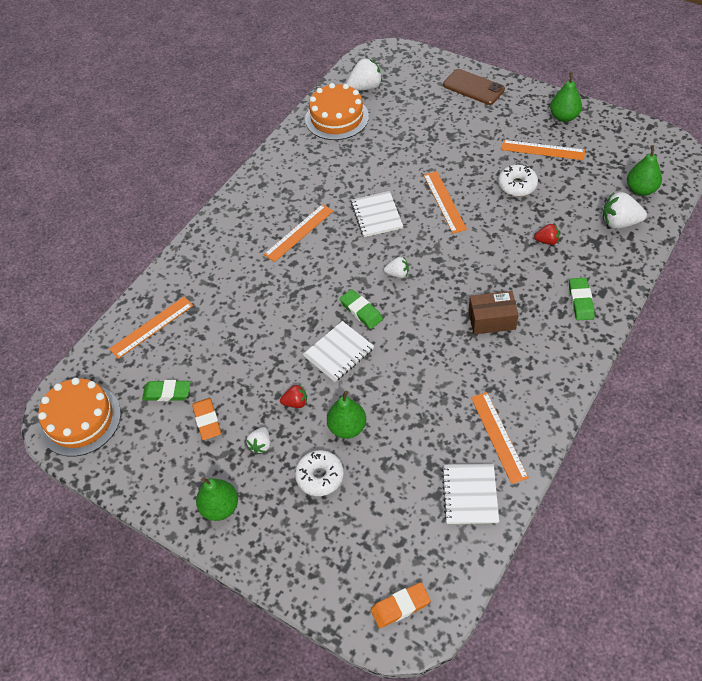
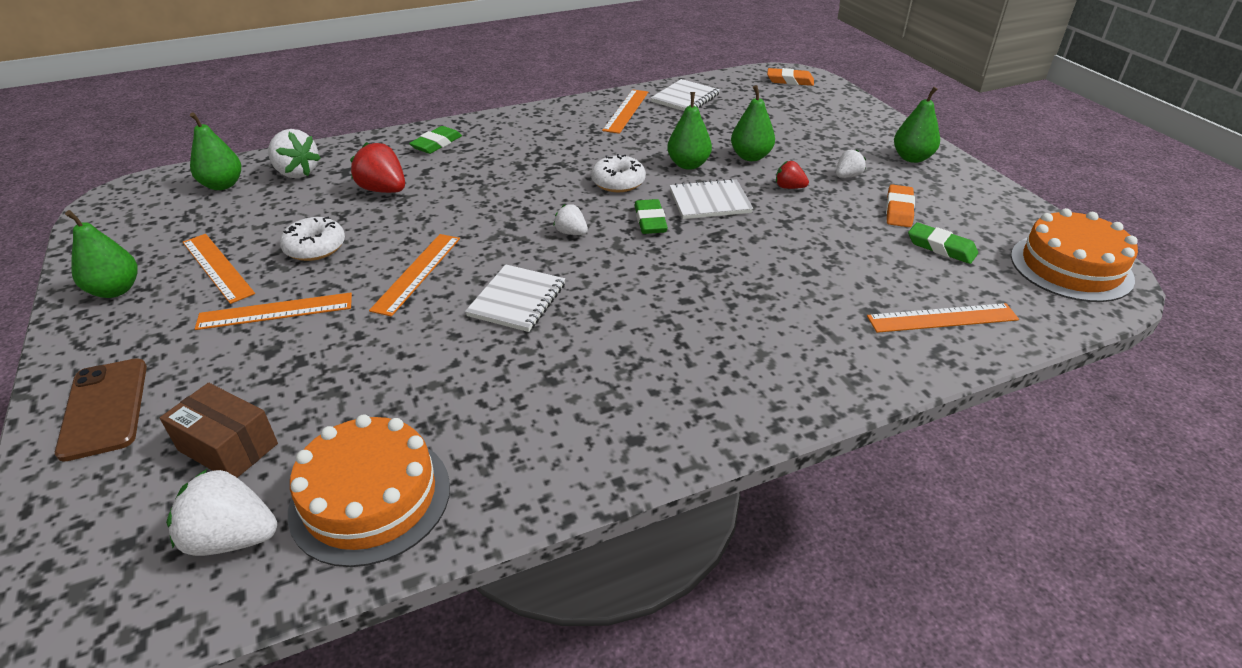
camera: 150 degrees left, 15 degrees down
(299, 232) = (643, 332): orange ruler -> orange ruler (275, 311)
(320, 476) = (802, 143): white donut -> white donut (618, 182)
(385, 387) = (688, 165): none -> green pear
(492, 320) = (531, 164): brown box -> brown box (228, 447)
(547, 241) = (383, 190): red strawberry -> red strawberry, size x1.73

